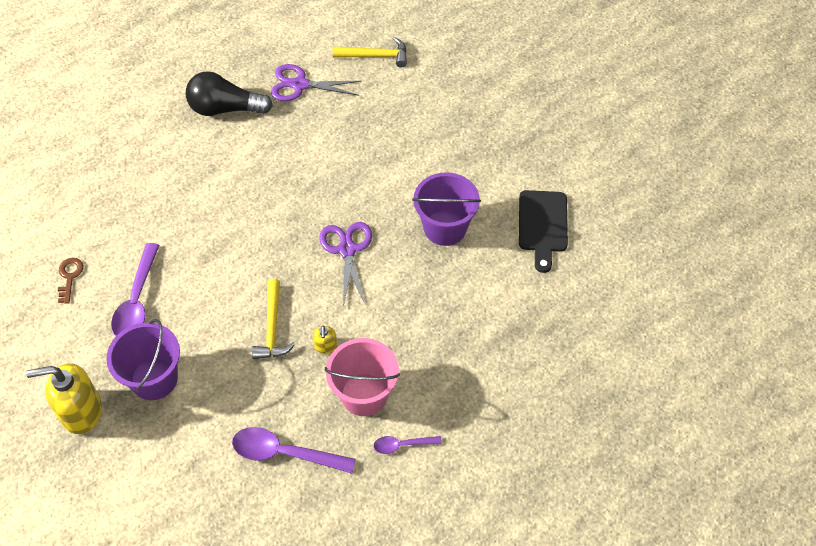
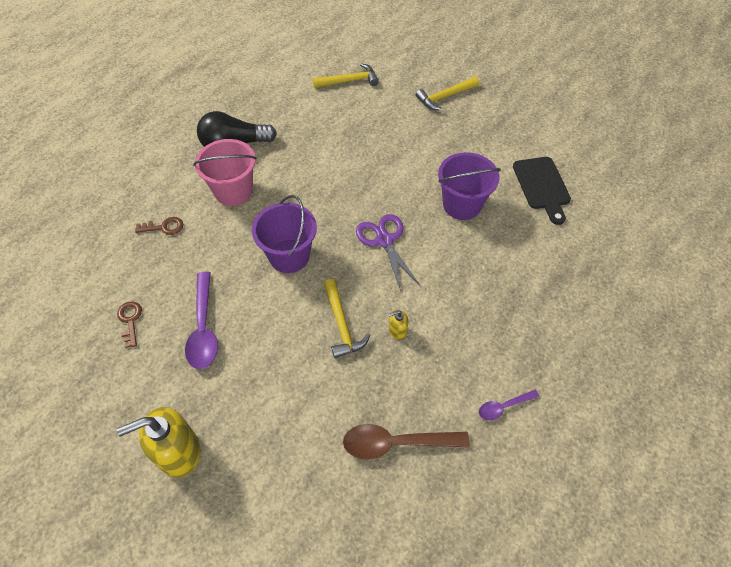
camera: 15 degrees left, 0 degrees up
(127, 187) = (164, 227): none -> brown key
(154, 379) = (243, 400): purple bucket -> purple bucket (289, 256)
(285, 453) = (396, 443): purple spoon -> brown spoon
(300, 85) = (293, 114): purple scissors -> none
(325, 346) = (397, 330): yellow soap dispenser -> yellow soap dispenser turned 90 degrees clockwise
(364, 394) = (449, 367): pink bucket -> pink bucket (233, 191)
(477, 96) = (445, 97): none -> yellow hammer

